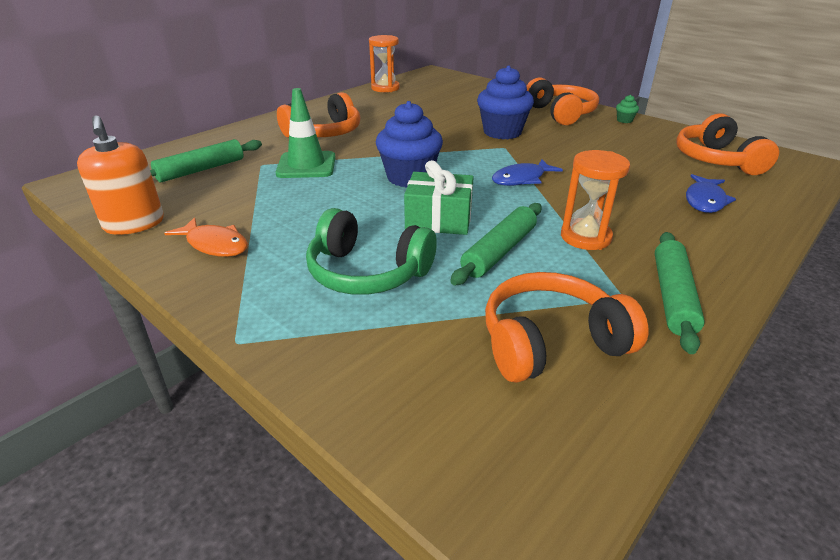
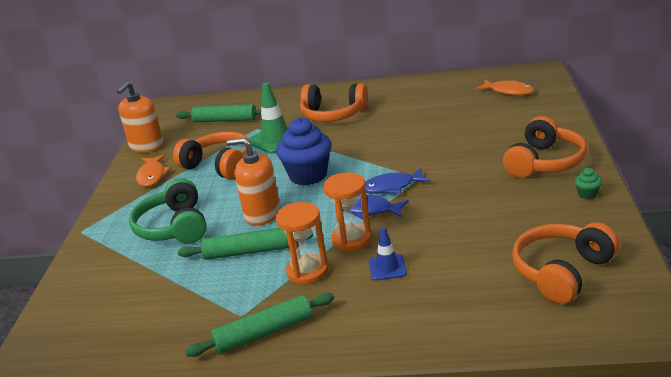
camera: 55 degrees right, 5 degrees down
(385, 88) = (459, 80): orange hourglass -> orange hourglass (351, 239)
(439, 86) = (508, 91): none -> orange fish
(439, 219) = (262, 214): green gift -> orange soap dispenser
(502, 132) = (449, 162): blue cupcake -> none
(551, 342) = (165, 311): orange headphones -> orange headphones (219, 165)
(629, 205) = (387, 268): none -> blue traffic cone
(705, 200) = (449, 296): blue fish -> blue fish (392, 187)

